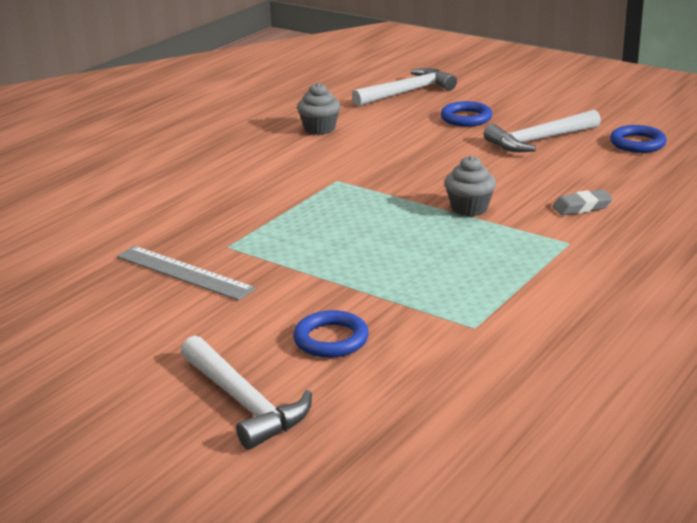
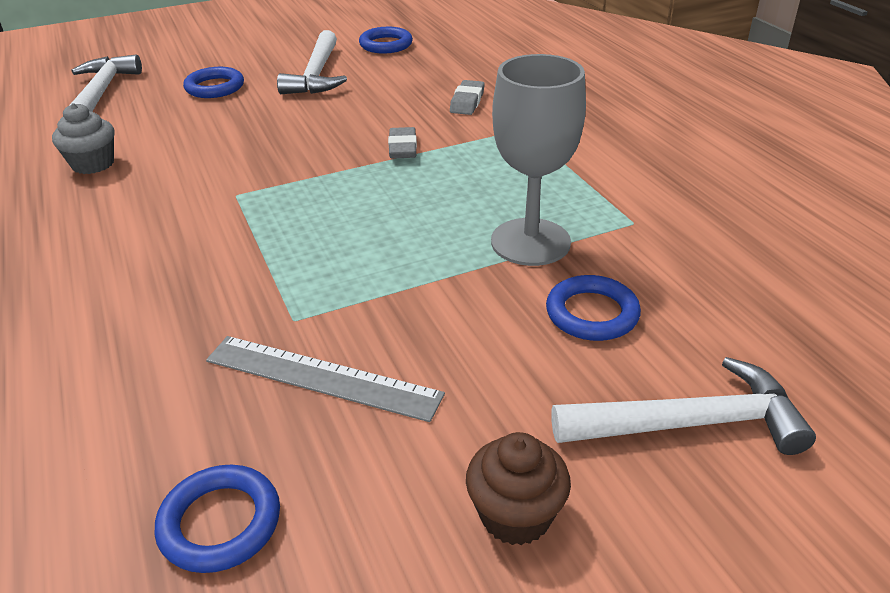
camera: 60 degrees left, 10 degrees up
(60, 286) = (220, 523): none -> blue ring
(121, 363) = (515, 515): none -> brown cupcake
(184, 273) = (322, 377): grey ruler -> grey ruler turned 45 degrees clockwise
(396, 293) = (530, 242): none -> grey goblet
(469, 208) = (403, 148): grey cupcake -> grey eraser

